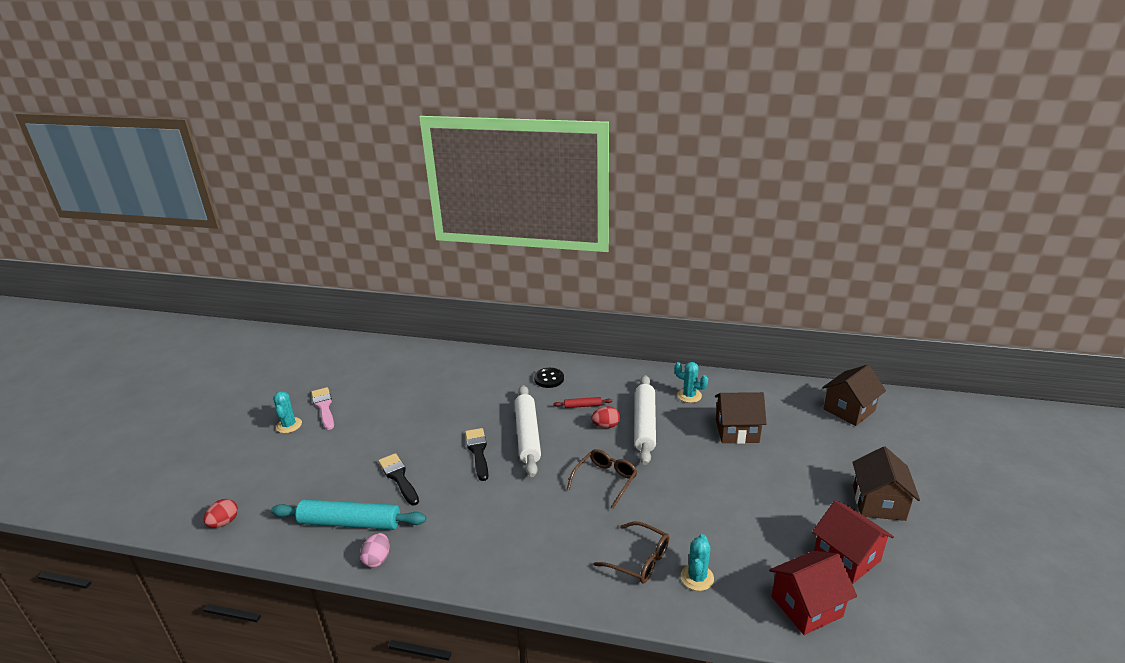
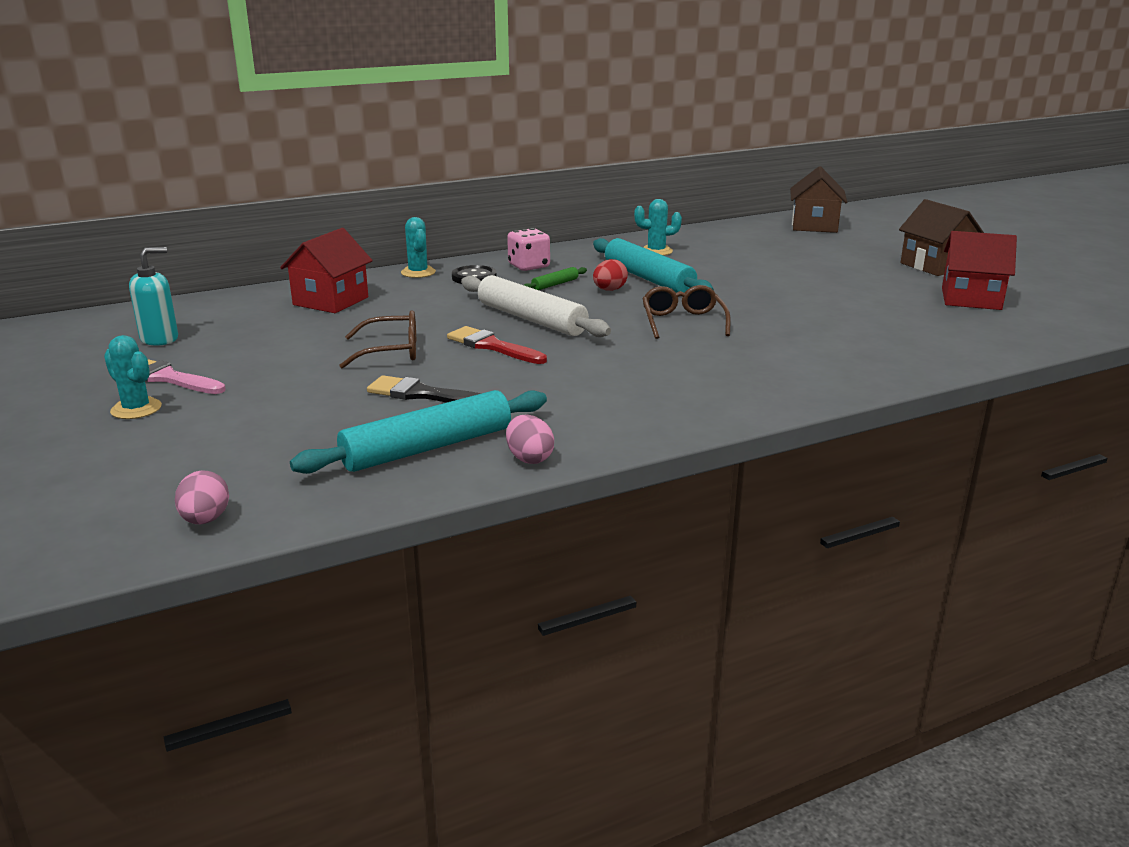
camera: 40 degrees left, 5 degrees down
(224, 522) = (205, 520): red egg -> pink egg
(355, 372) = (159, 339): none -> turquoise soap dispenser
(478, 451) = (492, 346): black brush -> red brush
(583, 406) = (555, 284): red rolling pin -> green rolling pin
(591, 380) = (529, 266): none -> pink dice
(639, 560) = (817, 356): brown glasses -> brown glasses (391, 351)
(645, 424) = (649, 278): white rolling pin -> turquoise rolling pin
(697, 577) = (886, 348): turquoise cactus -> turquoise cactus (418, 272)
(737, 431) = (745, 260): brown house -> none
(806, 606) = (996, 332): red house -> red house (331, 301)

